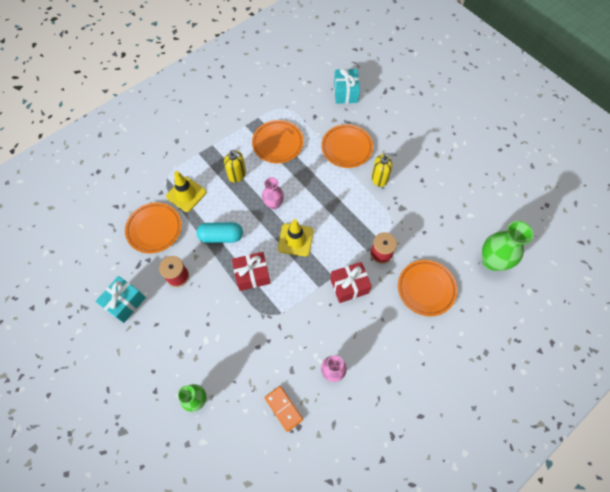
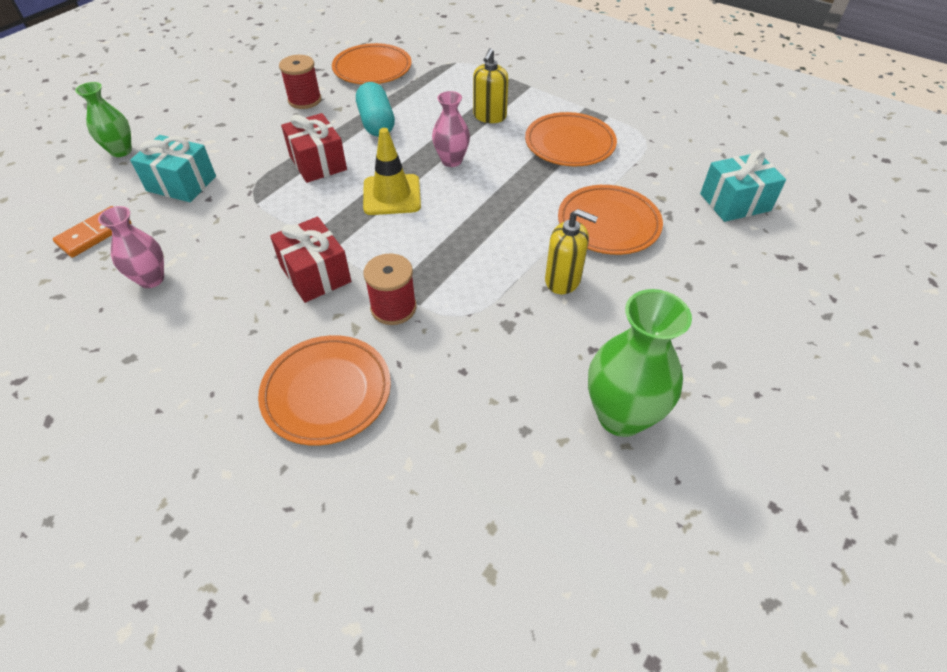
camera: 75 degrees right, 15 degrees down
(125, 302) = (261, 71): turquoise gift -> turquoise gift (181, 183)
(186, 194) = (436, 81): yellow traffic cone -> none
(379, 178) = (563, 280): yellow soap dispenser -> yellow soap dispenser turned 45 degrees counterclockwise
(492, 261) = (423, 521): green vase -> green vase (621, 416)

